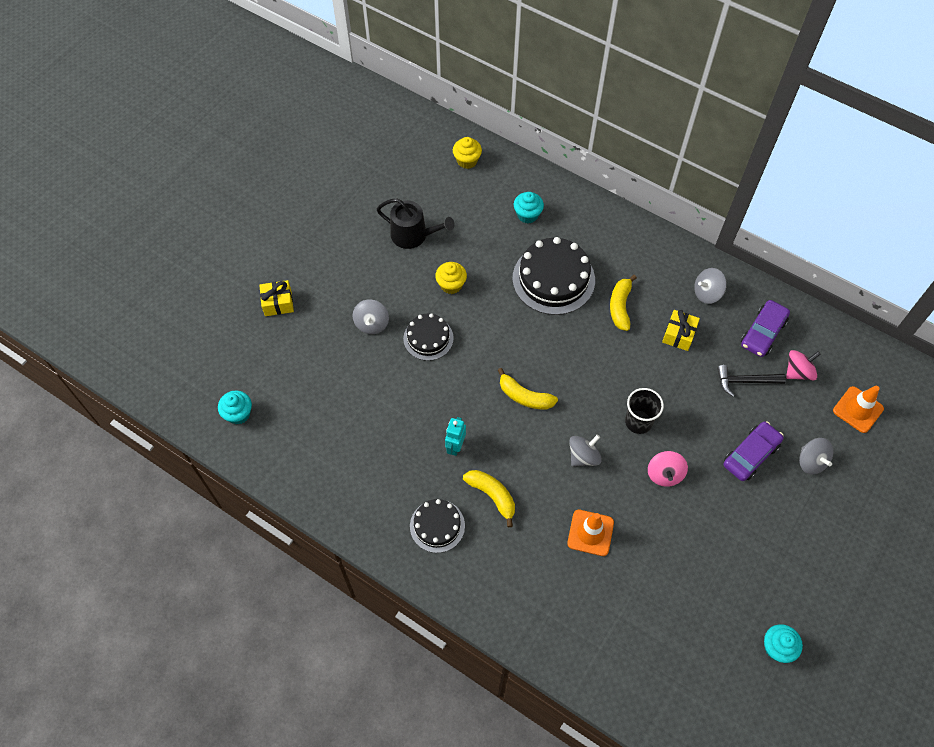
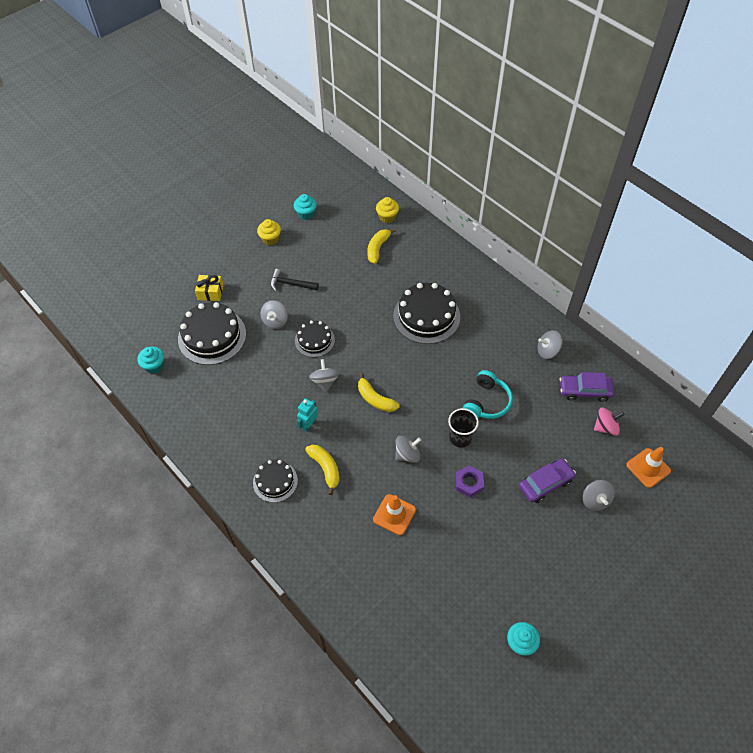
camera: 15 degrees right, 5 degrees down
(299, 360) = (212, 336): none -> black cake
(413, 235) = (328, 263): black watering can -> none
(451, 285) = (345, 305): yellow cupcake -> yellow cupcake (270, 239)
(457, 388) = (325, 381): none -> grey spinning top
(527, 215) = (421, 265): turquoise cupcake -> turquoise cupcake (306, 214)
(620, 306) = (473, 347): yellow banana -> yellow banana (377, 248)
(656, 371) = (487, 402): none -> turquoise headphones
(664, 474) = (469, 483): pink spinning top -> purple nut
(678, 335) = (514, 378): yellow gift -> none
(745, 381) = (558, 425): black hammer -> black hammer (291, 284)
(762, 333) = (585, 391): purple car -> purple car turned 45 degrees clockwise

